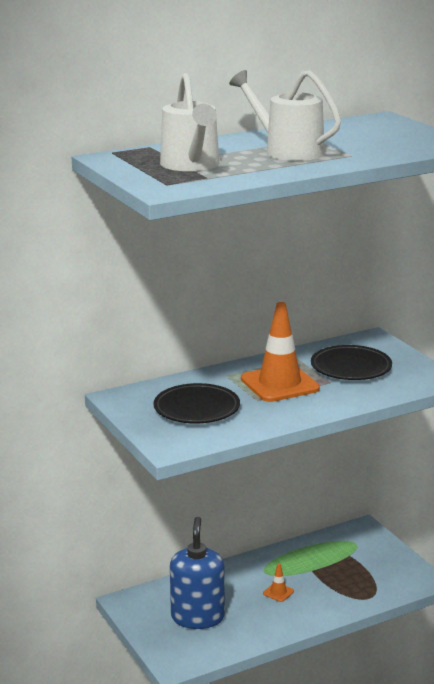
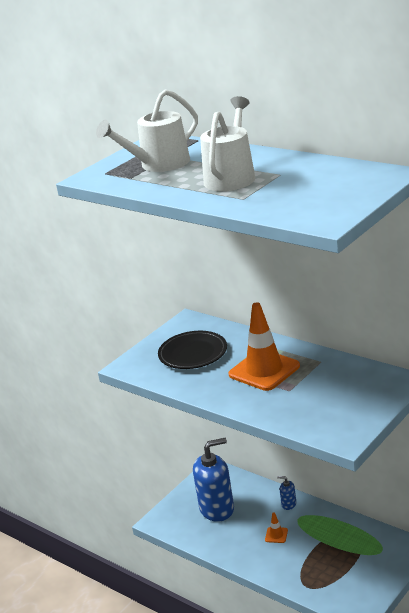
camera: 70 degrees right, 5 degrees up
(238, 571) = (288, 504): none -> blue soap dispenser
(351, 368) = (326, 390): black plate -> none

